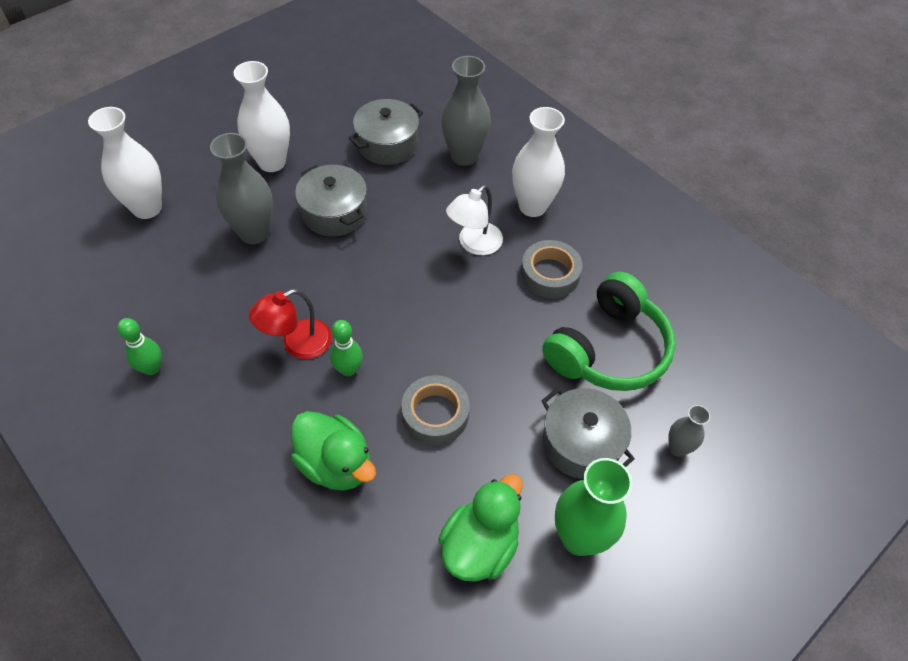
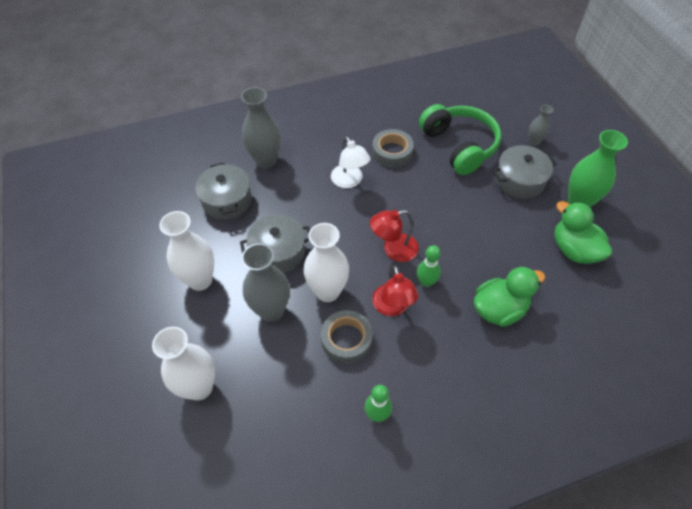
camera: 65 degrees left, 0 degrees up
(384, 321) = (393, 250): none -> red lamp
(435, 414) = (477, 244): grey tape -> grey tape (346, 339)
(532, 206) = (332, 141): white vase -> white vase (327, 291)

